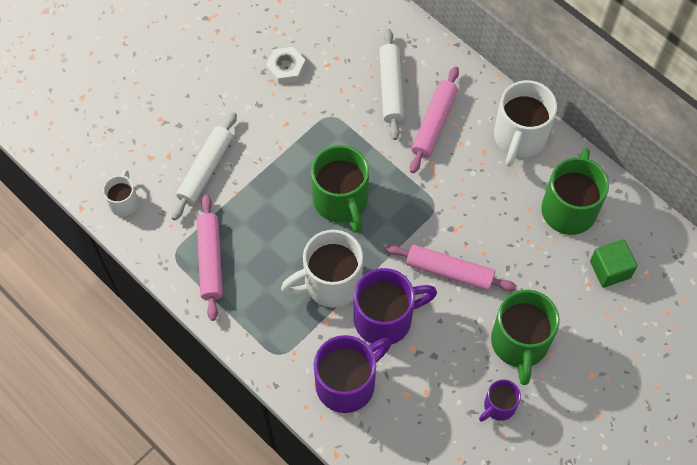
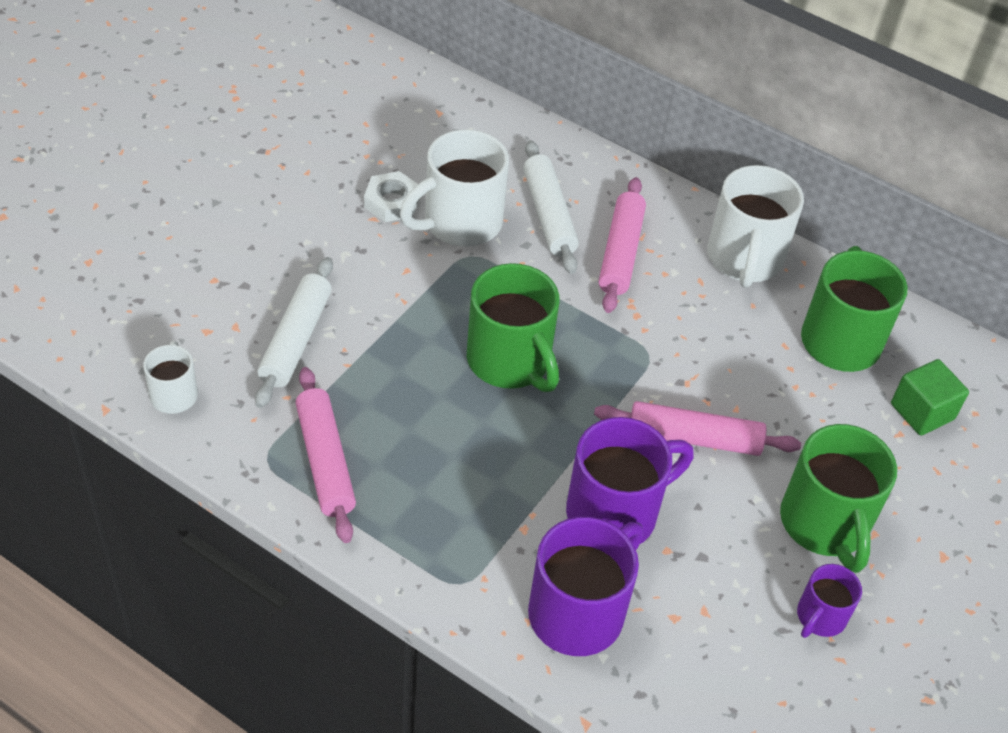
camera: 15 degrees left, 15 degrees down
(330, 283) = (519, 472): white mug -> white mug (460, 223)

